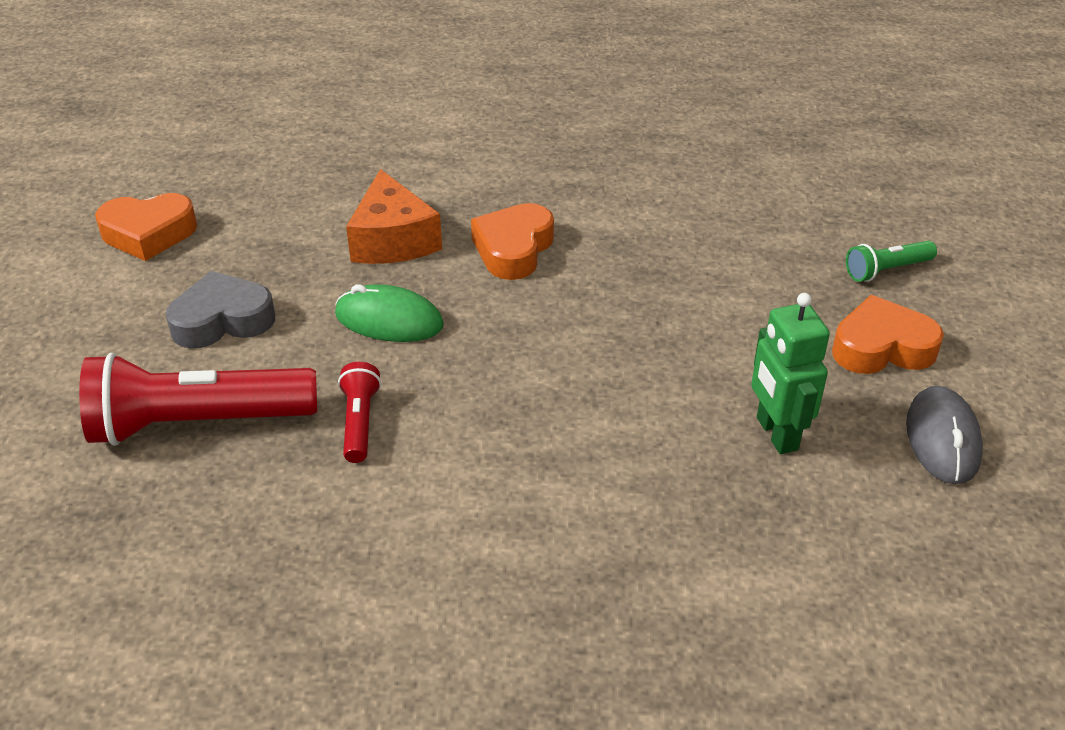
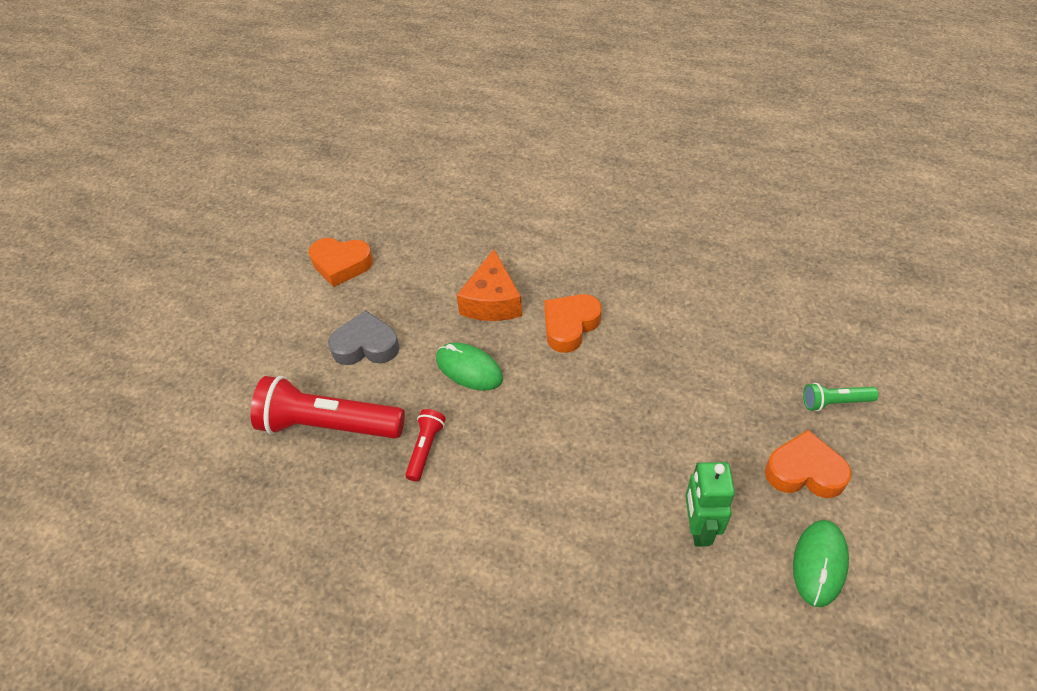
camera: 20 degrees right, 10 degrees up
(942, 439) = (819, 564): grey mouse -> green mouse

